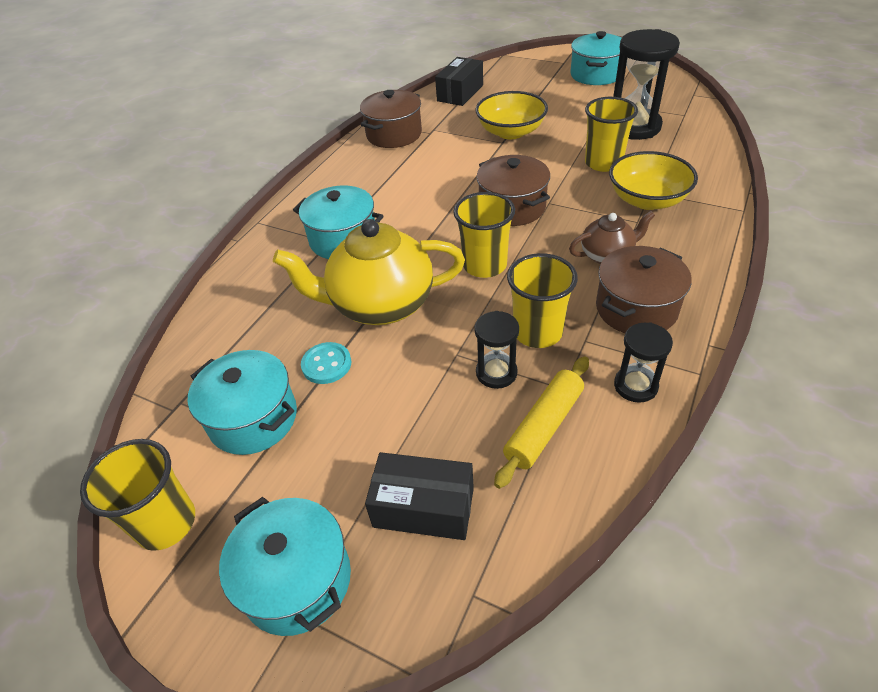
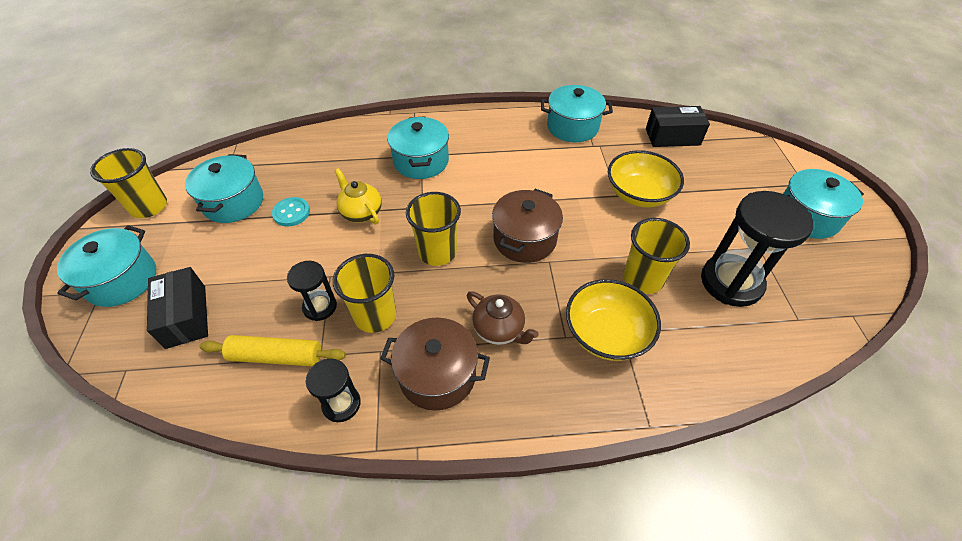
camera: 55 degrees right, 5 degrees up
(380, 305) = (361, 212): yellow teapot -> yellow teapot, size x0.52
(394, 134) = (572, 127): brown pot -> turquoise pot

